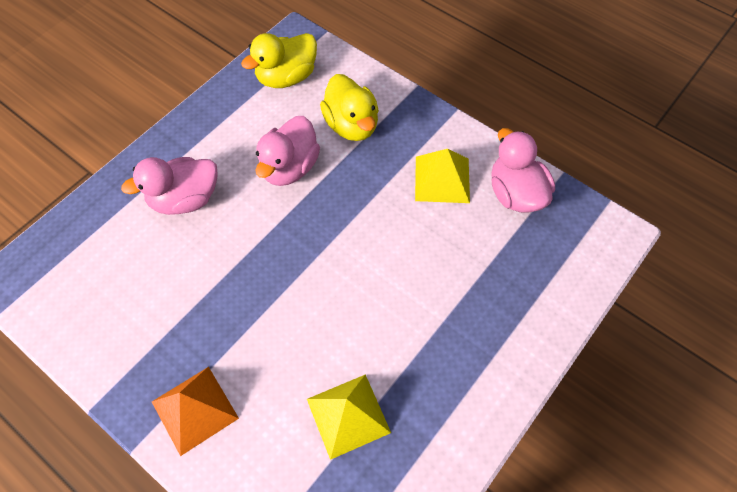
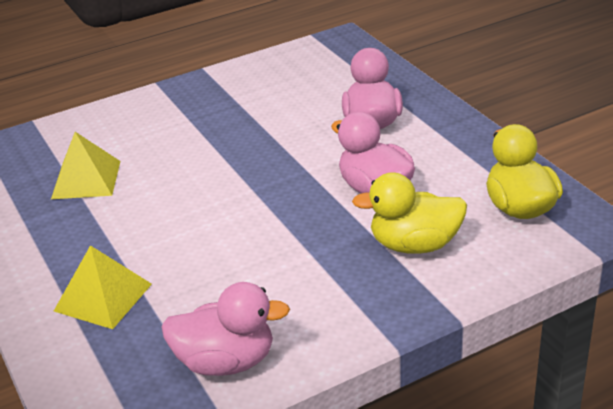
camera: 115 degrees right, 25 degrees down
(195, 410) = (160, 109): orange pyramid -> none
(442, 179) = (289, 301): yellow pyramid -> yellow pyramid (103, 297)

